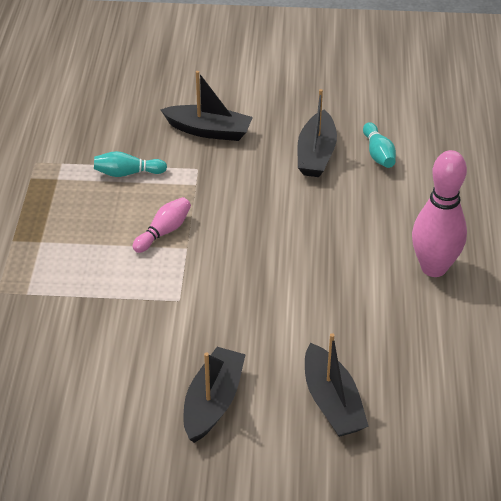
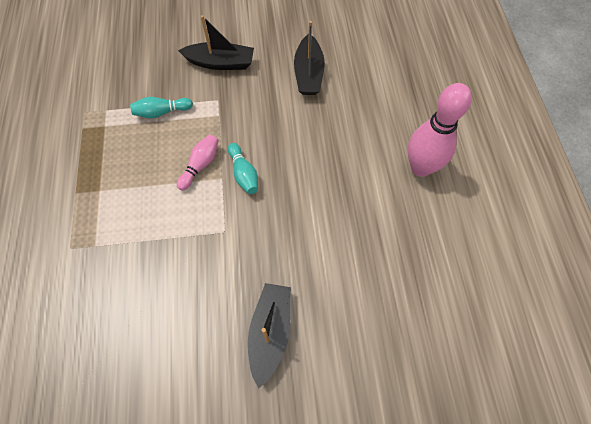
camera: 10 degrees left, 20 degrees up
(332, 402) = (368, 315): black boat -> none
(378, 154) = (356, 66): turquoise bowling pin -> turquoise bowling pin (244, 174)

